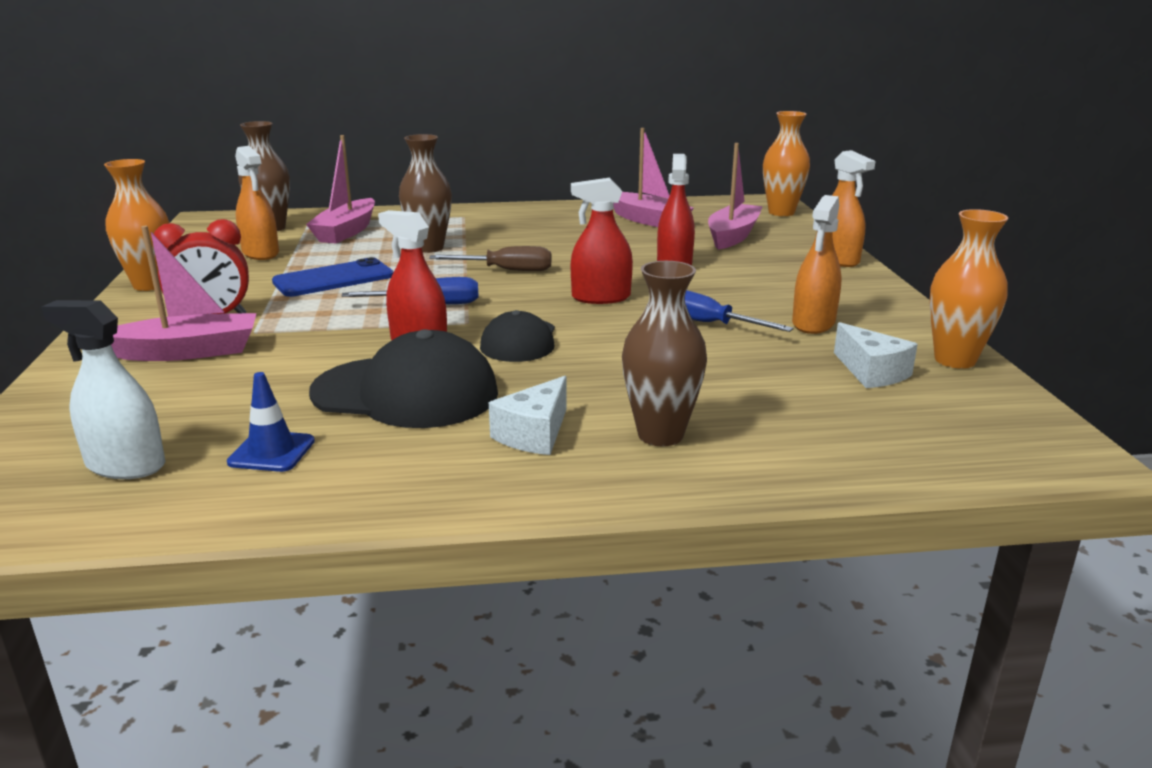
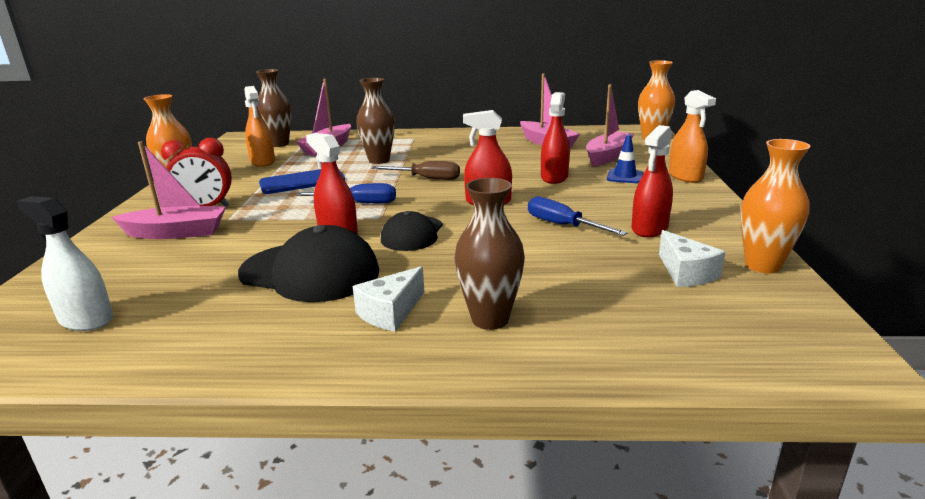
camera: 10 degrees right, 0 degrees up
(271, 452) = (191, 315): blue traffic cone -> blue traffic cone (624, 176)
(813, 323) = (649, 228): orange spray bottle -> red spray bottle

